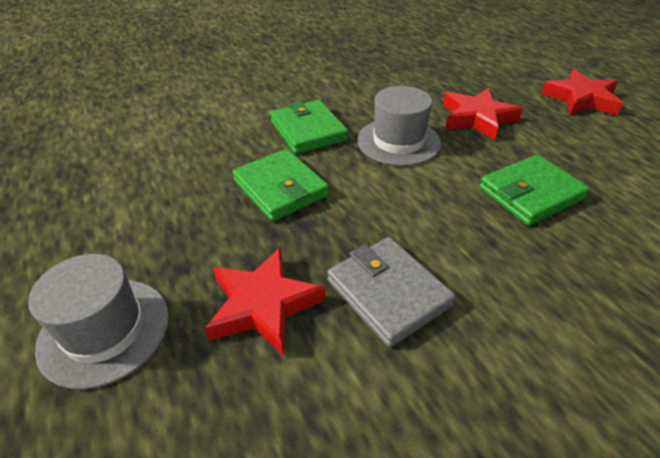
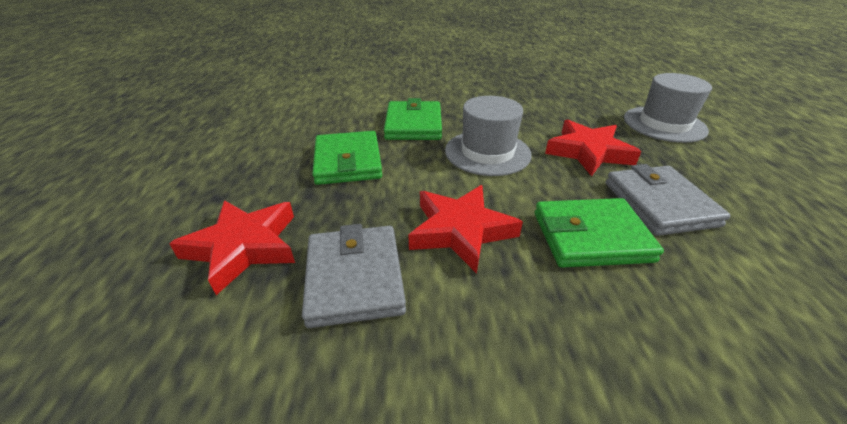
camera: 25 degrees right, 5 degrees down
(104, 330) = (123, 223): grey hat -> grey hat (664, 124)
(556, 150) = (659, 204): none -> grey wallet
(581, 99) = (735, 163): red star -> red star (460, 231)

